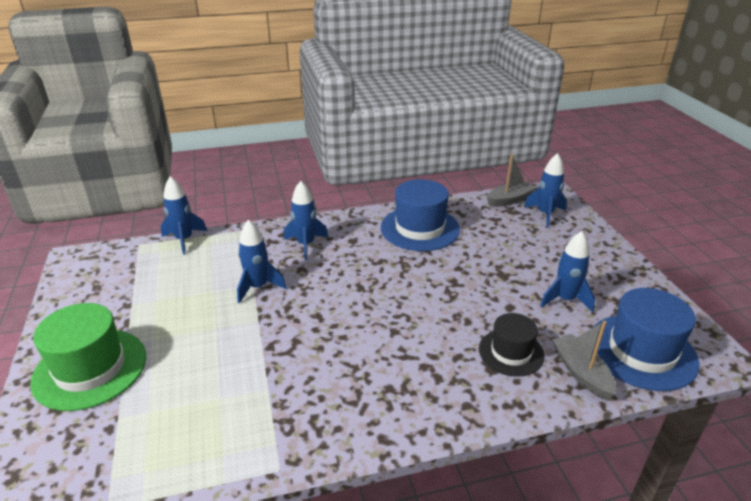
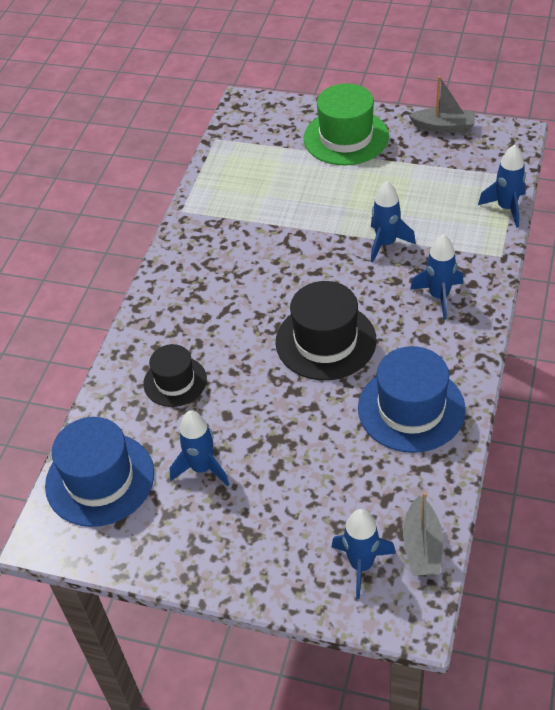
camera: 125 degrees right, 15 degrees up
(393, 283) = (325, 341): none -> black hat
(581, 372) = (118, 416): grey boat -> grey boat (443, 127)

